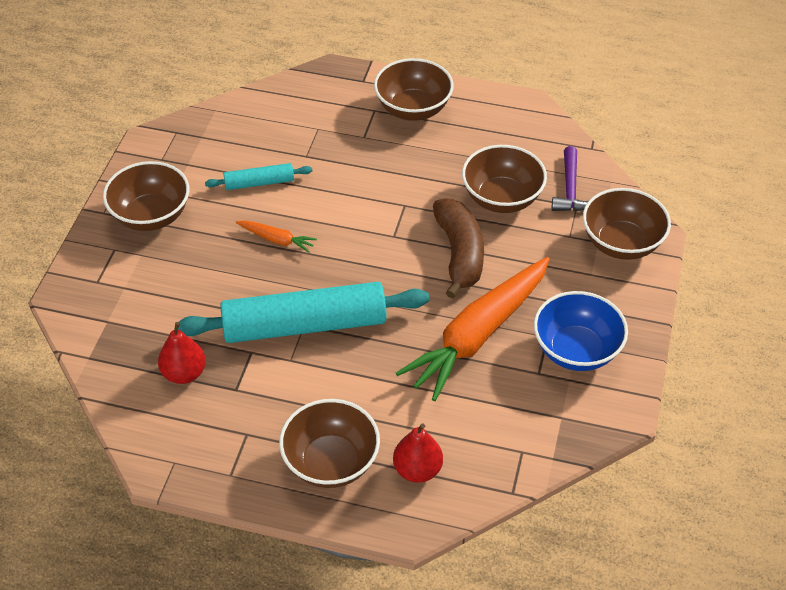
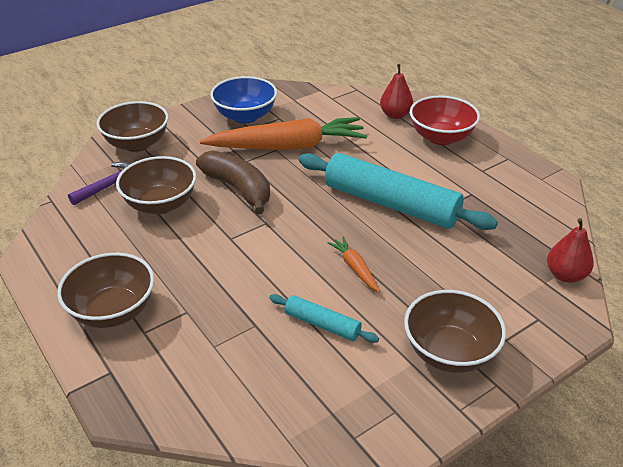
camera: 140 degrees left, 10 degrees down
(184, 373) = (502, 219): red pear -> red pear (565, 275)
(331, 462) = (441, 137): brown bowl -> red bowl
(459, 254) = (238, 189): brown banana -> brown banana turned 105 degrees clockwise

